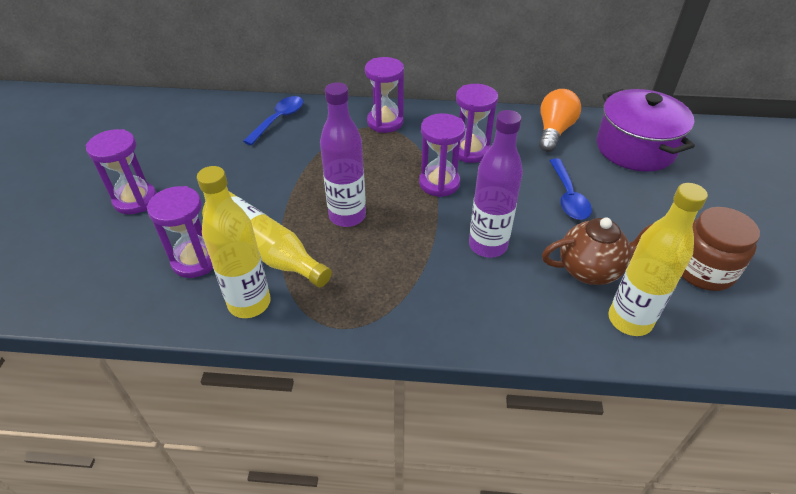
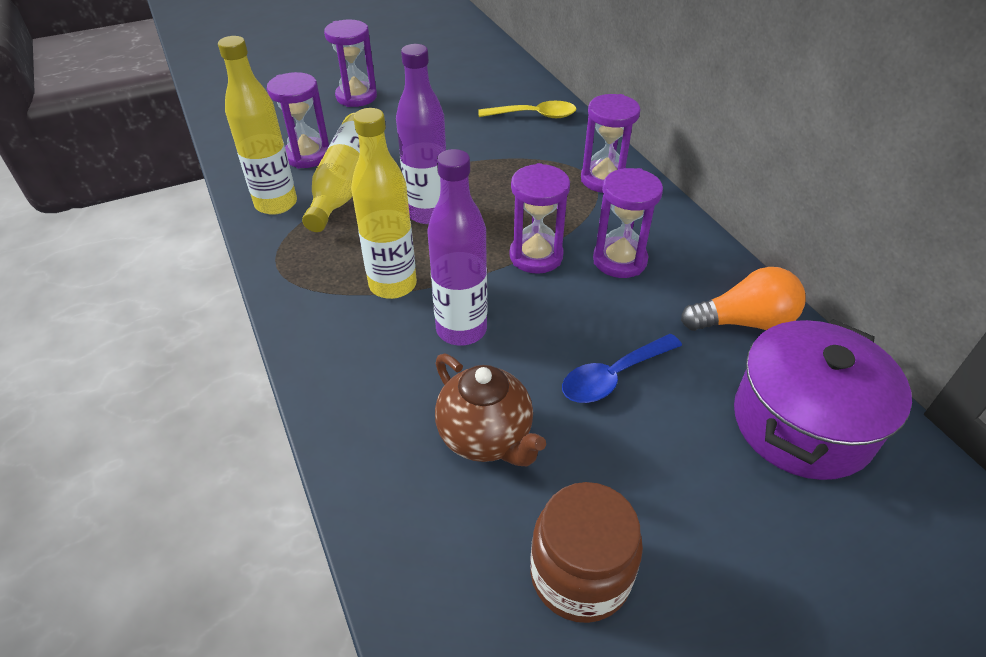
camera: 60 degrees right, 0 degrees up
(279, 120) = (534, 115): blue spoon -> yellow spoon
(629, 320) = (420, 503): yellow bottle -> yellow bottle (393, 285)

